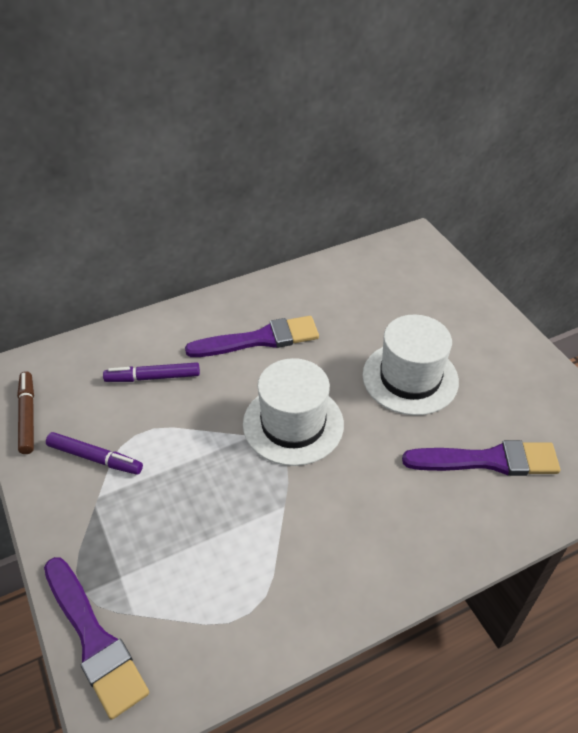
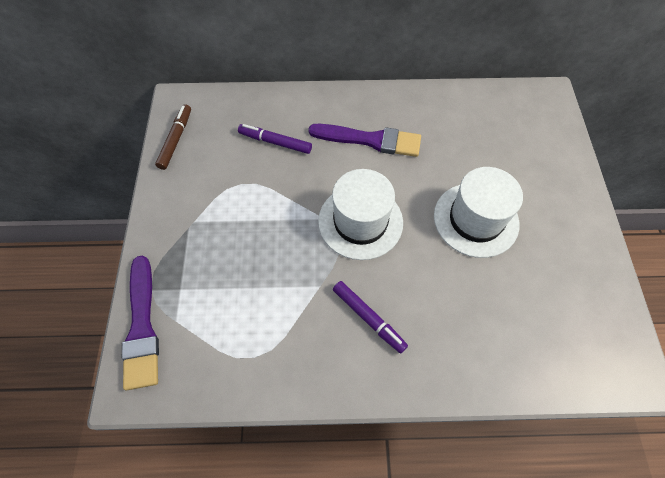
camera: 25 degrees right, 15 degrees up
(95, 458) = (205, 191): purple marker -> purple marker (368, 318)
(488, 460) = (503, 318): purple brush -> none

